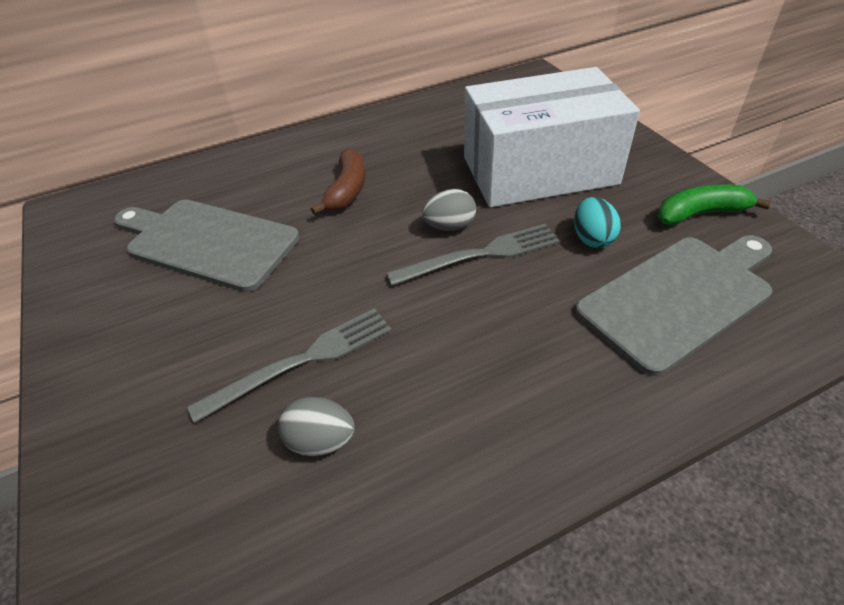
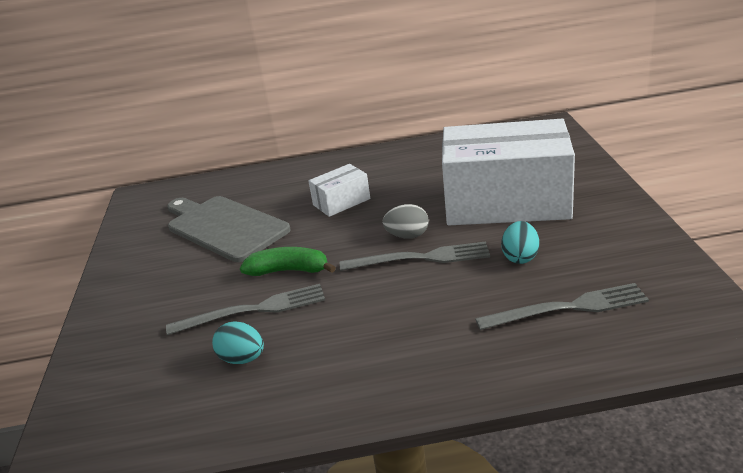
camera: 20 degrees right, 15 degrees down
(321, 441) = (242, 359): grey egg -> turquoise egg
(347, 190) = (341, 202): brown banana -> white box
(678, 297) = (567, 308): grey cutting board -> grey fork
(700, 214) = (631, 249): green banana -> green banana (289, 270)

